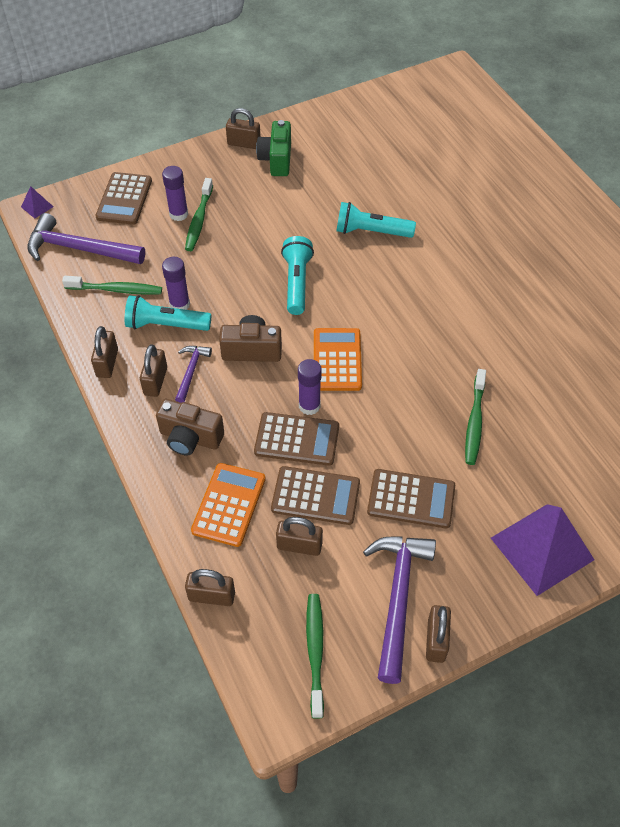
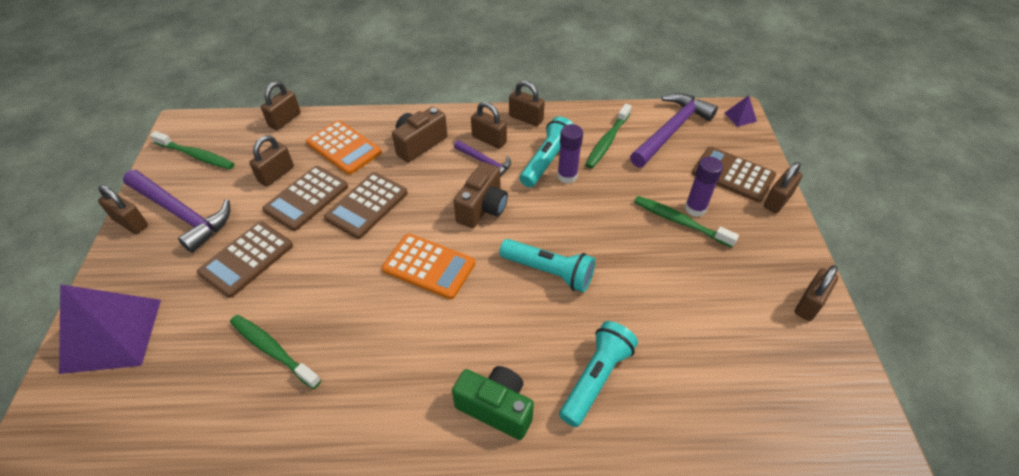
camera: 115 degrees right, 5 degrees down
(144, 170) = (777, 200): none -> brown padlock
(276, 160) = (768, 327): green camera -> green camera (496, 408)
(309, 406) = (393, 226): purple glue stick -> none

